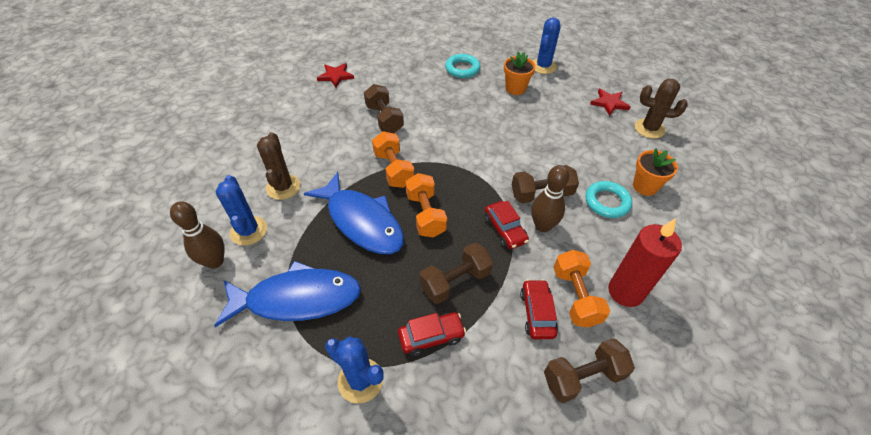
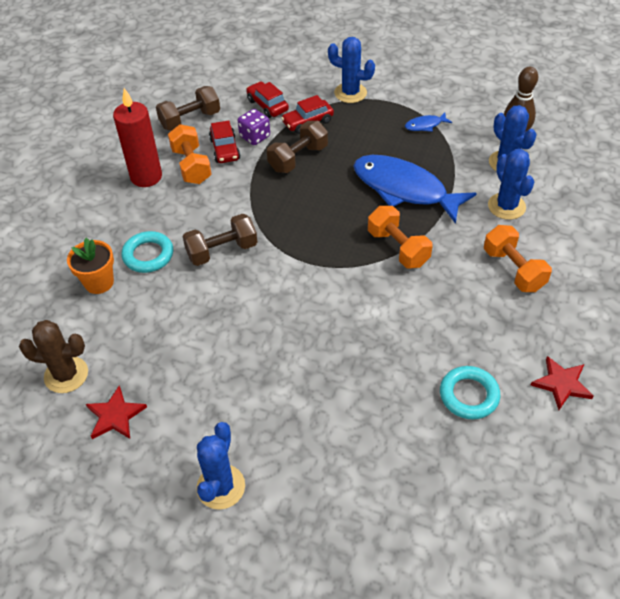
camera: 170 degrees right, 0 degrees up
(283, 187) = (506, 206): brown cactus -> blue cactus
(297, 299) = (425, 125): blue fish -> blue fish, size x0.41
(384, 119) = (443, 316): brown dumbbell -> none
(425, 214) = (343, 207): orange dumbbell -> orange dumbbell (513, 269)
(462, 69) = (363, 447): turquoise ring -> turquoise ring (469, 395)
(500, 326) = (255, 137): none -> purple dice
(505, 230) = (259, 207): red car -> red car (267, 105)
(515, 88) = (266, 417): orange flower pot -> none
(542, 226) = (220, 217): brown bowling pin -> none

